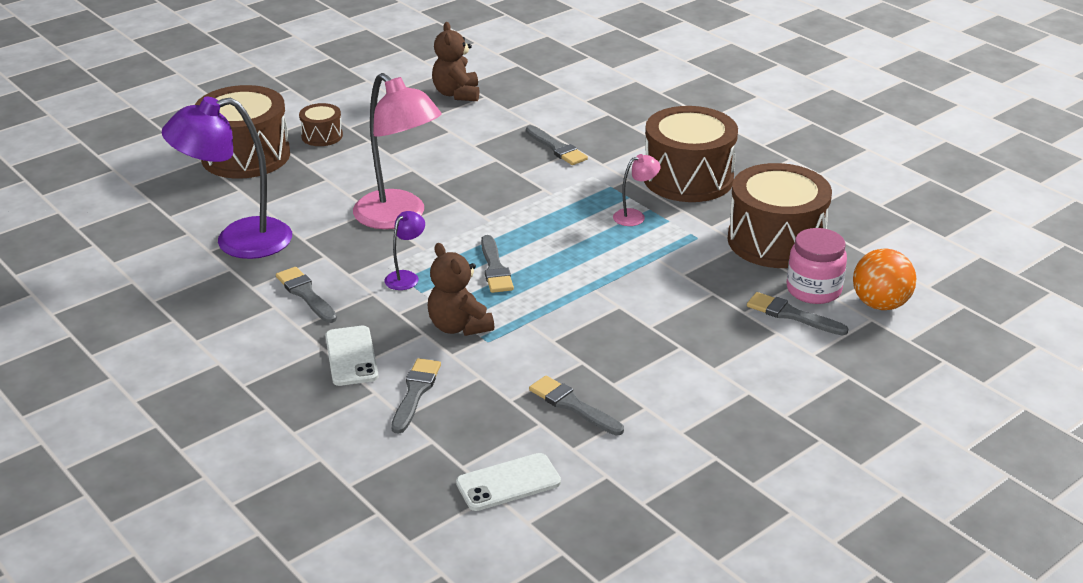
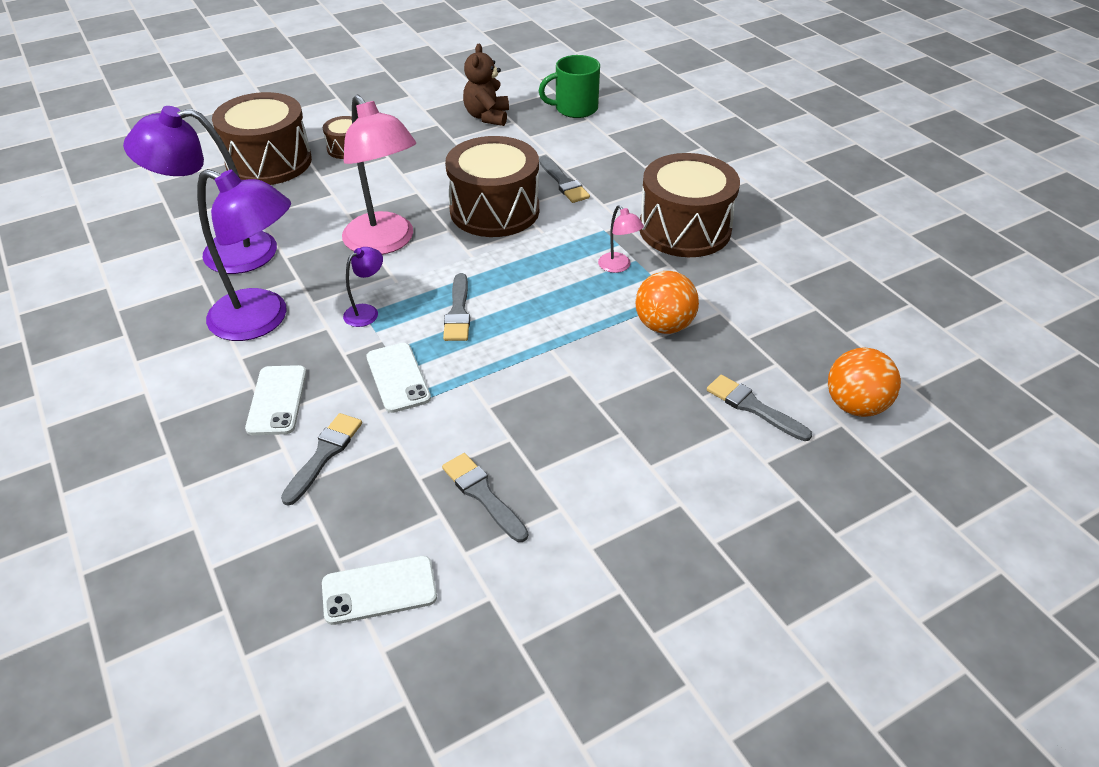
camera: 10 degrees right, 10 degrees up
(305, 294) = (262, 320): grey brush -> purple lamp
(459, 326) = (398, 378): brown teddy bear -> white phone
(544, 79) = (575, 109): none -> green mug
(635, 216) = (618, 267): pink lamp -> pink lamp turned 75 degrees clockwise
(693, 260) = (664, 325): none -> orange ball
(776, 241) = (758, 312): brown drum -> brown drum (494, 210)
(813, 290) = (785, 378): pink jar -> none

